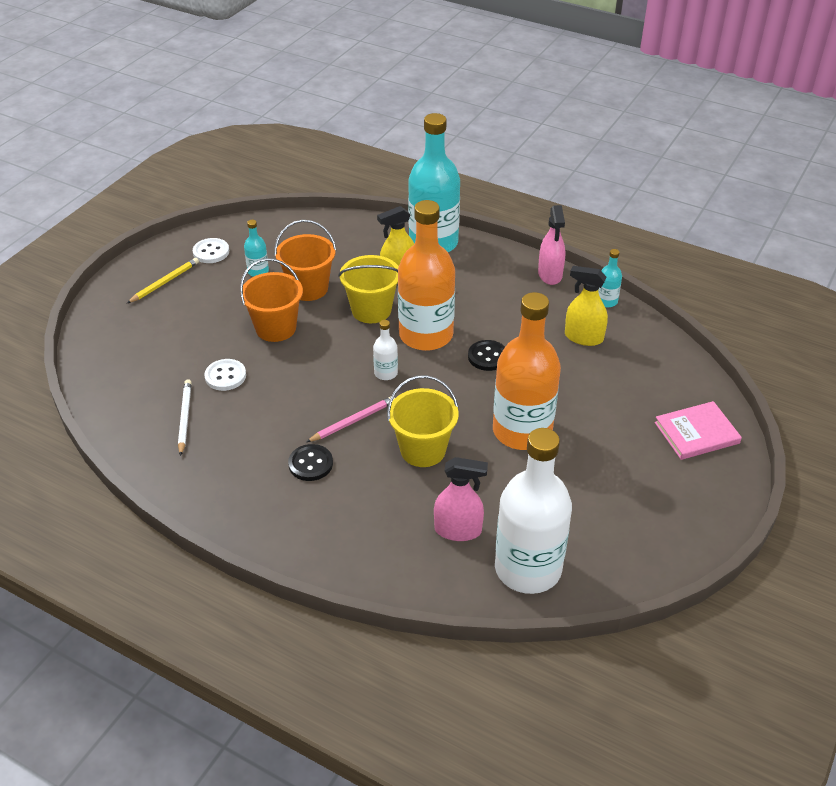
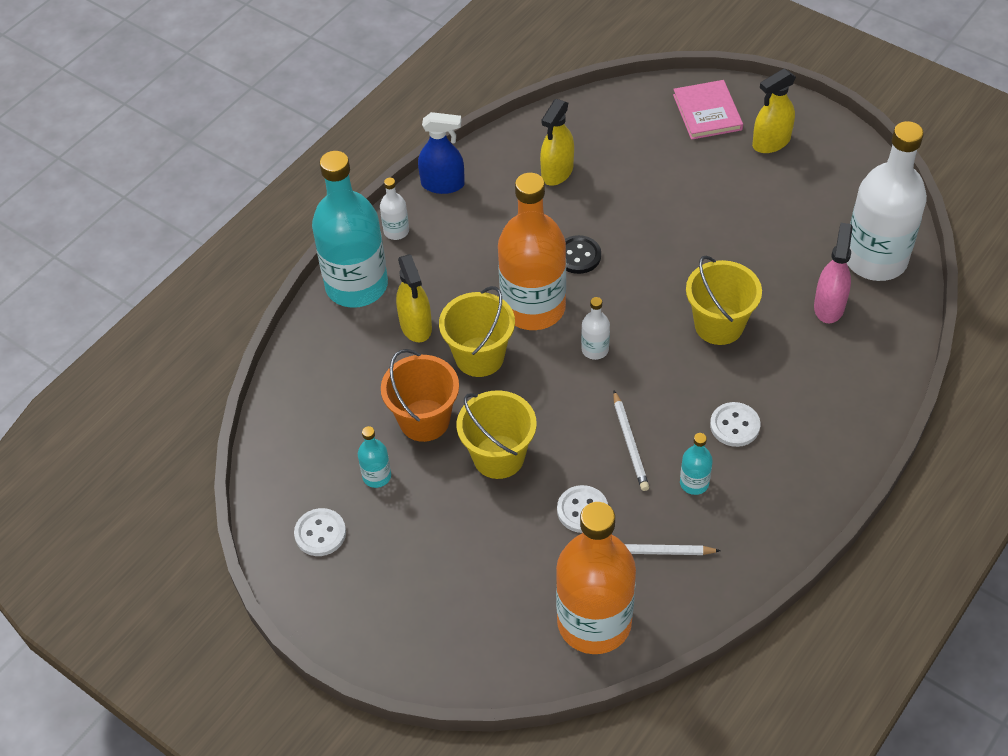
camera: 80 degrees left, 10 degrees up
(165, 282) = (379, 588): yellow pencil -> none
(276, 328) = (498, 457): orange bucket -> yellow bucket
(290, 399) = (630, 443): none -> white pencil
(310, 464) = (734, 425): black button -> white button
(353, 421) = (671, 384): pink pencil -> none
(492, 256) = (396, 231): none -> white bottle
(522, 431) = (696, 241): orange bottle -> orange bottle (594, 622)
(550, 274) = (443, 184): pink spray bottle -> blue spray bottle
(606, 301) = (499, 144): turquoise bottle -> turquoise bottle (694, 483)
(671, 482) = (771, 142): none -> yellow spray bottle

